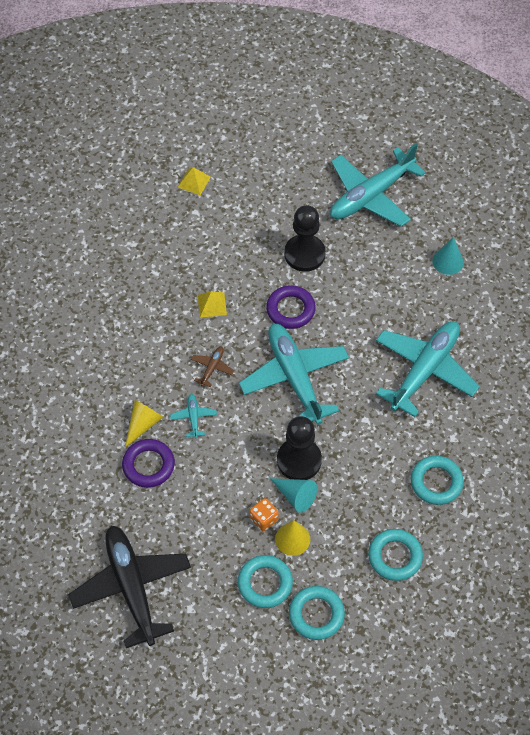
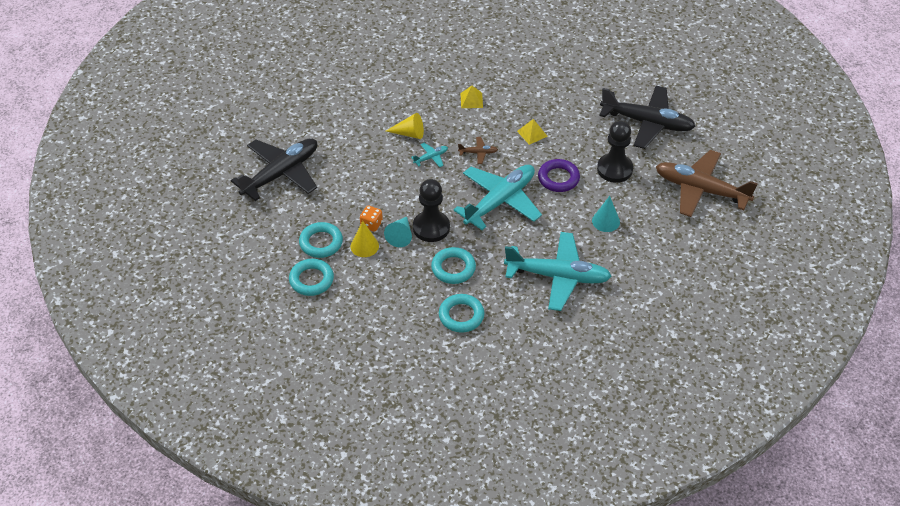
camera: 65 degrees right, 10 degrees down
(148, 465) = (378, 148): purple ring -> none
(194, 181) = (633, 85): yellow pyramid -> yellow pyramid (471, 100)
(255, 195) = (647, 123): none -> black plane
(371, 195) = (700, 190): turquoise plane -> brown plane
(395, 556) = (383, 310): turquoise ring -> turquoise ring (453, 268)
(448, 261) = (673, 258): turquoise cone -> turquoise cone (606, 221)

